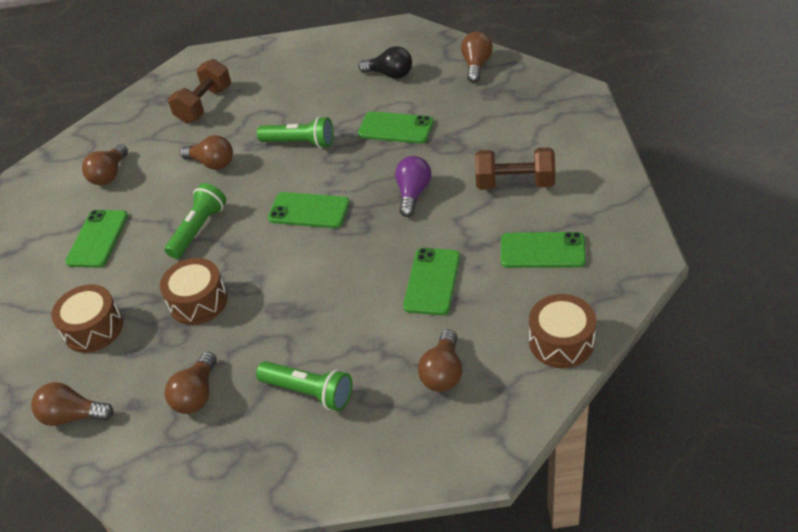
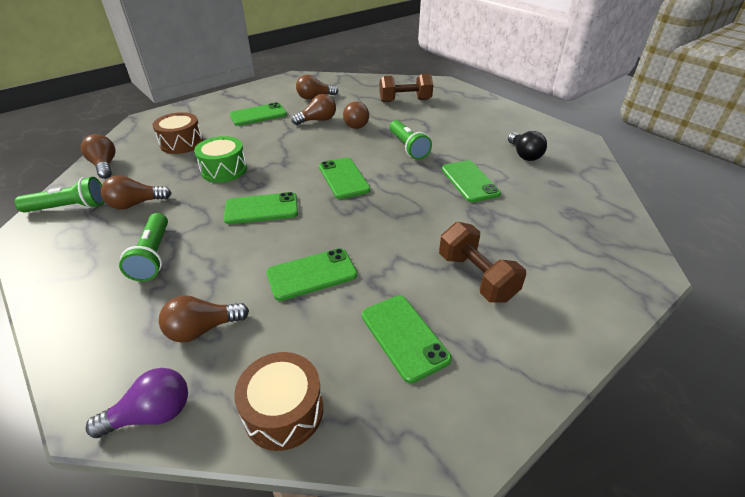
camera: 50 degrees right, 5 degrees down
(198, 302) = (224, 170): brown drum -> green drum
(199, 229) = (291, 143): green flashlight -> green flashlight (69, 208)
(304, 289) = (261, 209): none -> green phone
(413, 194) = (406, 220): purple light bulb -> purple light bulb (152, 414)
(476, 65) = (593, 192): brown light bulb -> brown light bulb (317, 120)

